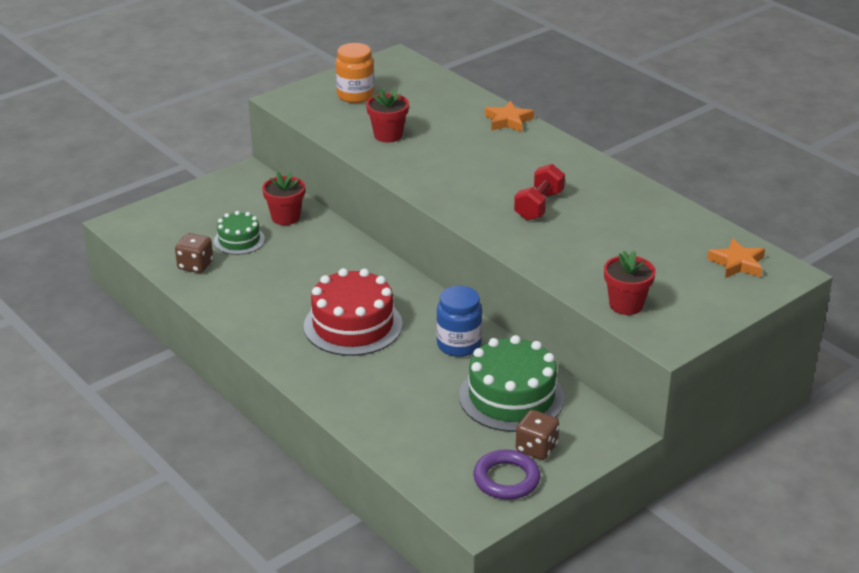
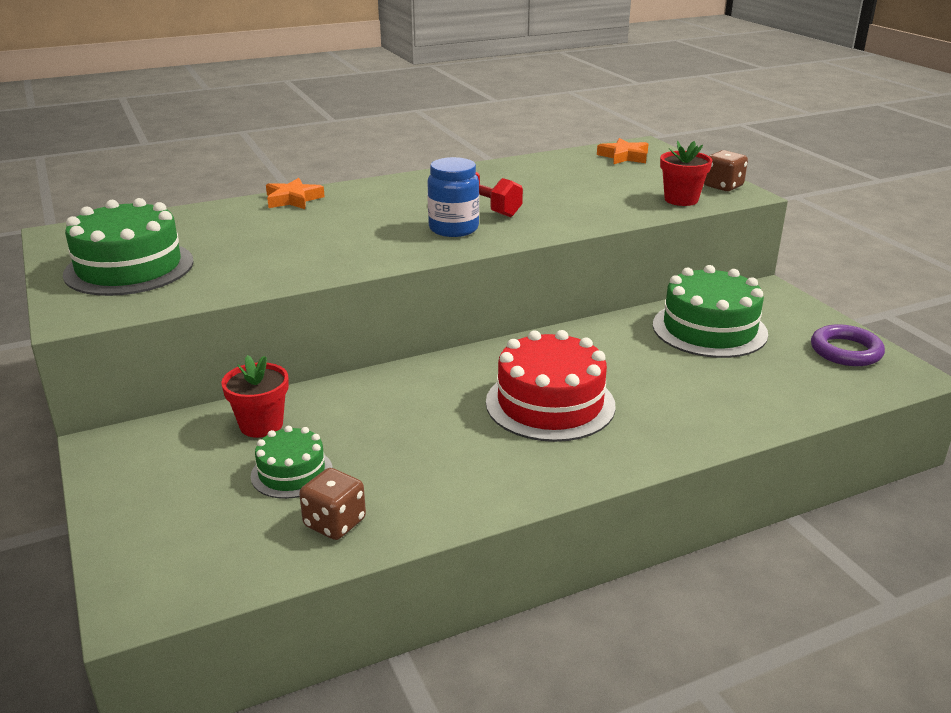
camera: 75 degrees left, 5 degrees down
(355, 95) = (129, 268): orange jar -> green cake
(388, 135) = (260, 260): red flower pot -> none
(458, 345) = (611, 343): blue jar -> blue jar (453, 229)
(536, 448) = (794, 329): brown dice -> brown dice (723, 186)

